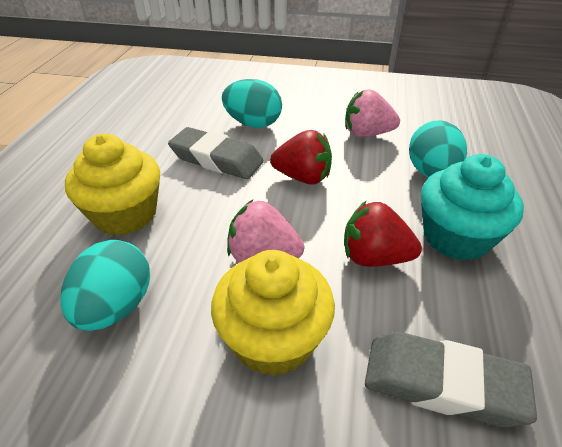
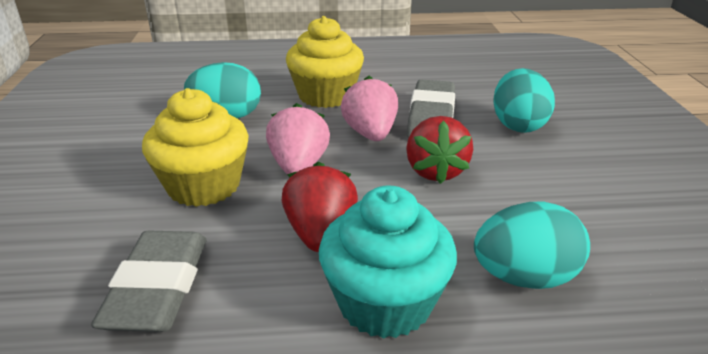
camera: 75 degrees right, 10 degrees down
(367, 134) = (578, 210): pink strawberry -> pink strawberry (370, 134)

